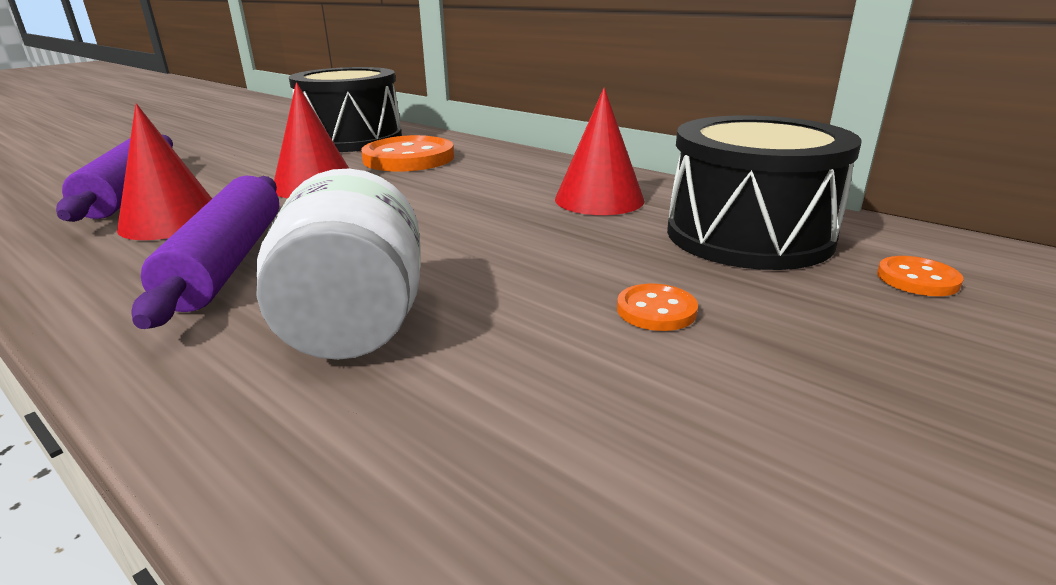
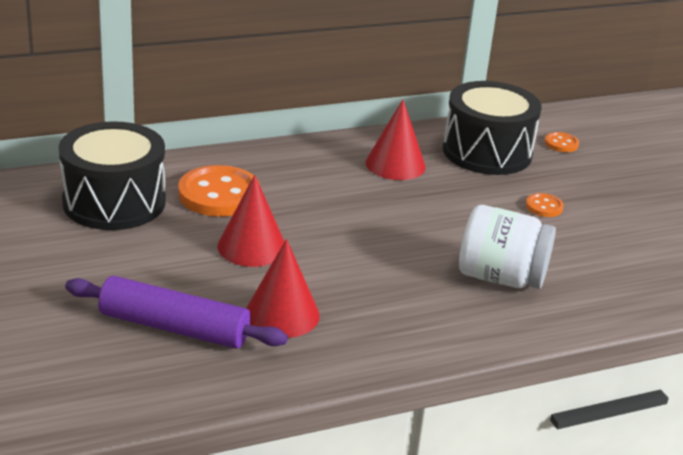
camera: 65 degrees left, 5 degrees up
(229, 262) = (387, 301): purple rolling pin -> none

